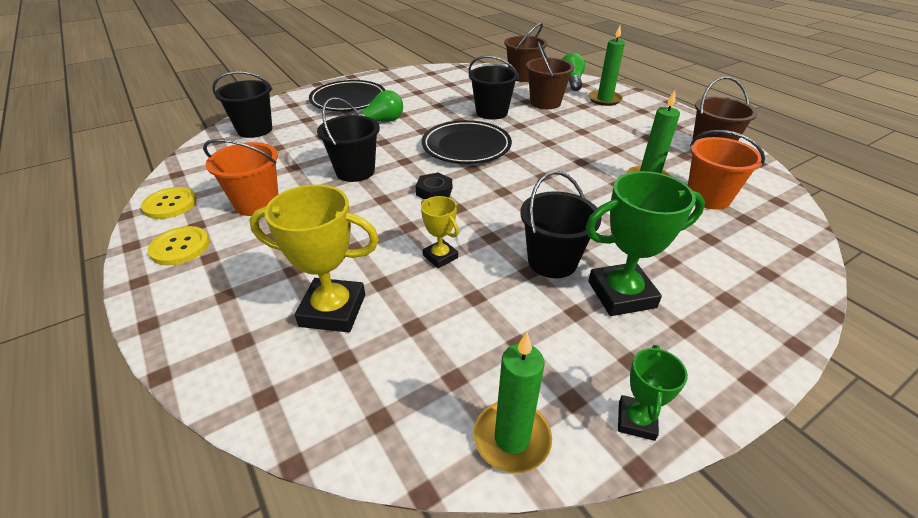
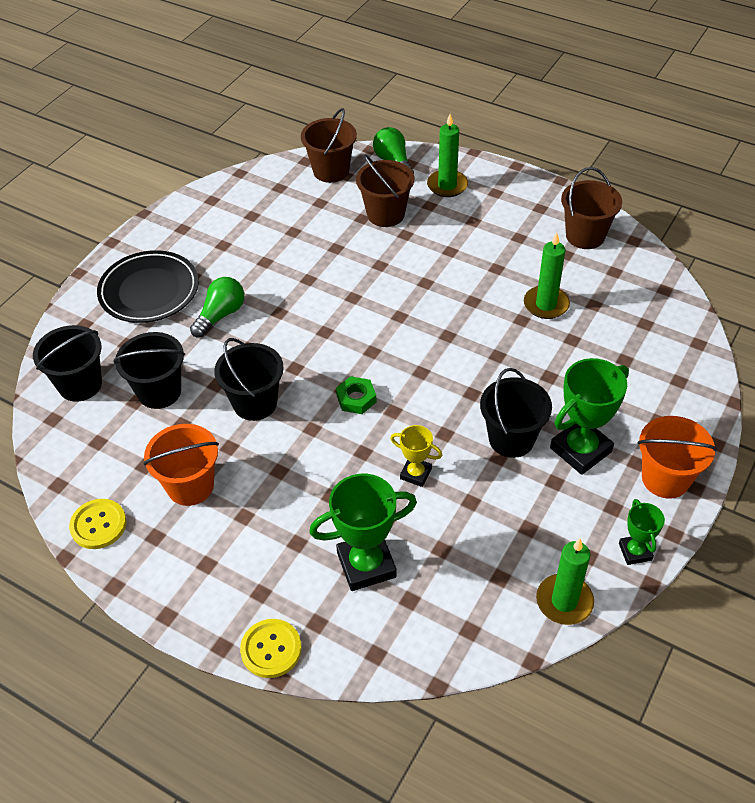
camera: 25 degrees left, 10 degrees up
(180, 247) = (166, 566): yellow button -> yellow button (271, 649)
(333, 310) = (366, 565): yellow trophy -> green trophy
(434, 191) = (356, 398): black nut -> green nut
(466, 147) = (345, 321): black plate -> none
(491, 112) = (336, 253): black bucket -> black bucket (159, 391)
(708, 197) = (606, 308): orange bucket -> orange bucket (665, 478)

